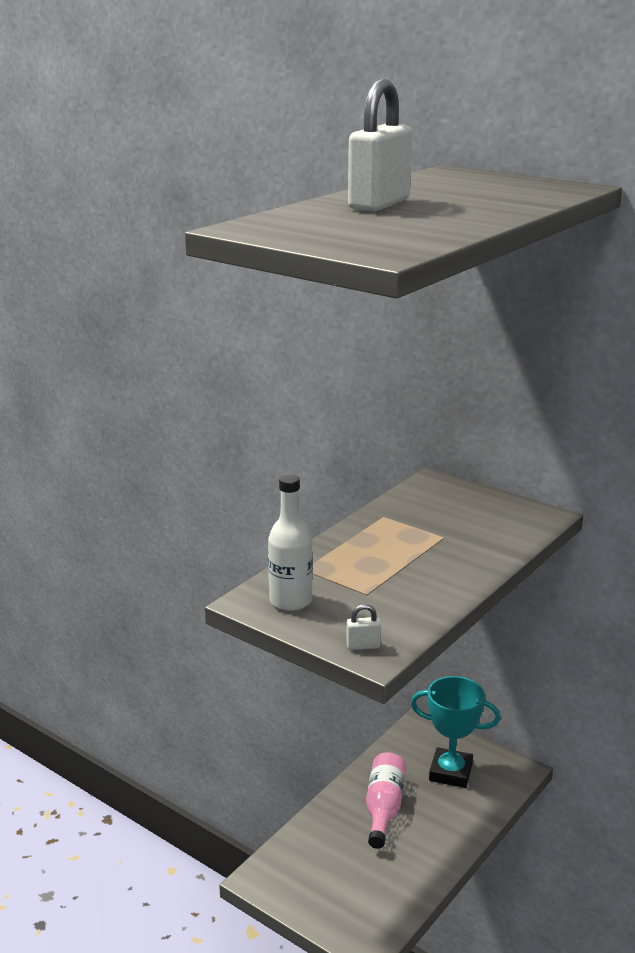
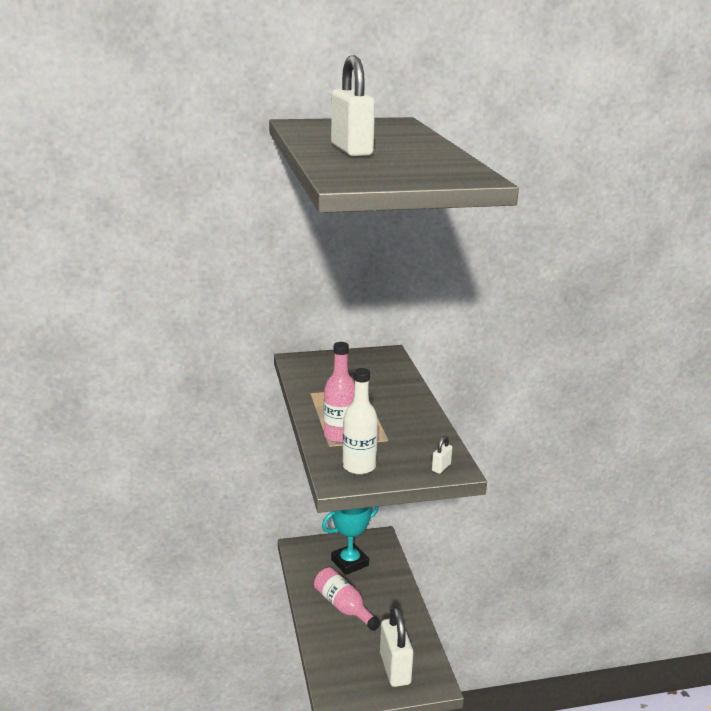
camera: 50 degrees left, 0 degrees up
(330, 566) = (339, 436): none -> pink bottle
(348, 898) = (395, 668): none -> white padlock

